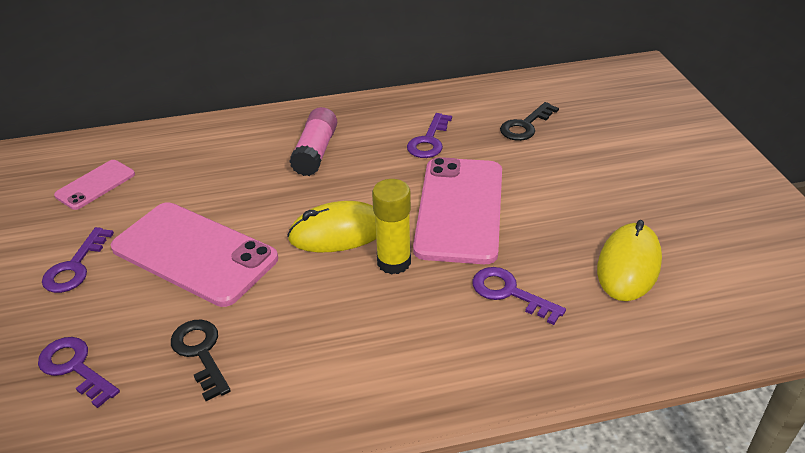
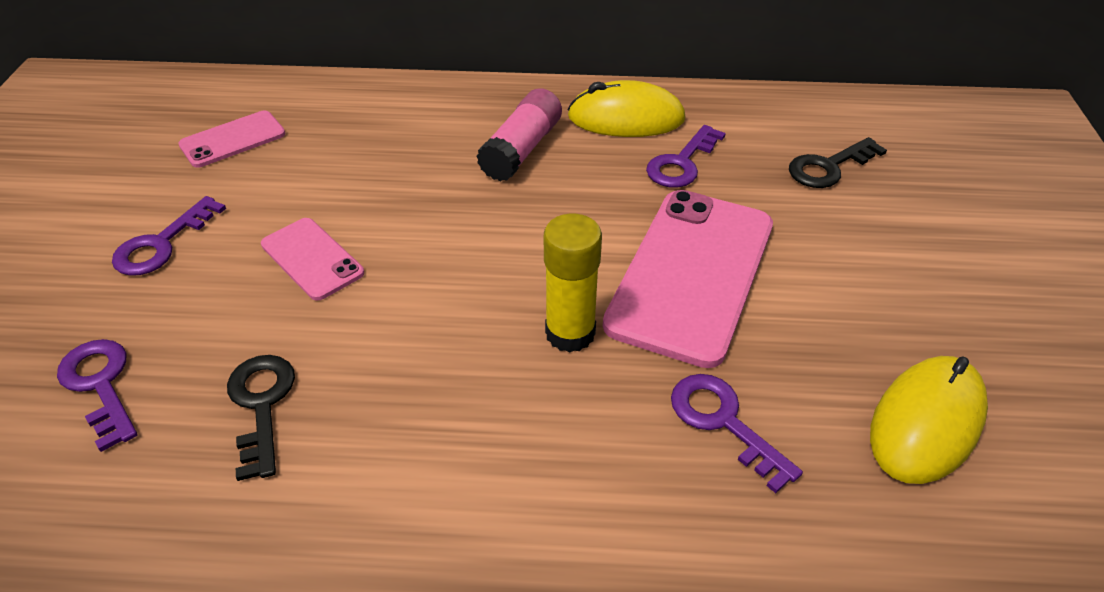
camera: 15 degrees right, 5 degrees up
(194, 253) = (312, 259): pink phone -> pink phone, size x0.51
(338, 232) = (509, 271): yellow mouse -> yellow mouse (626, 118)

